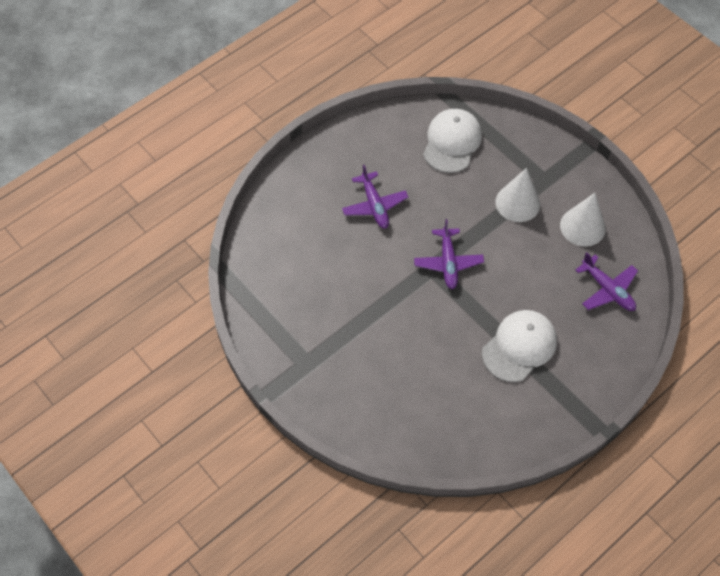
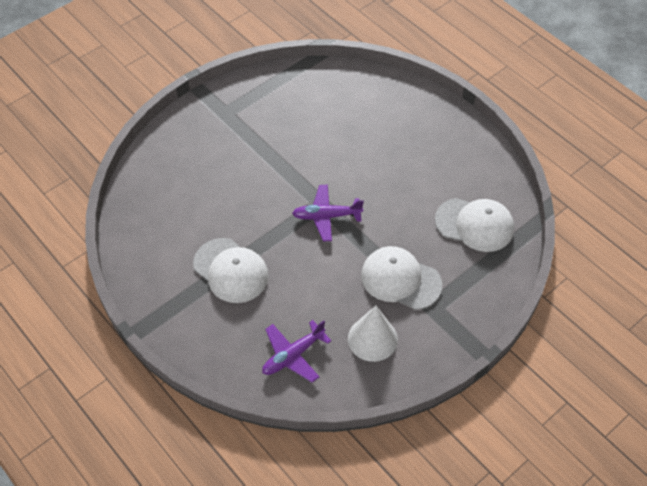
camera: 90 degrees right, 5 degrees down
(374, 205) = (391, 160): purple plane -> none
(517, 203) = (400, 279): white cone -> white cap

